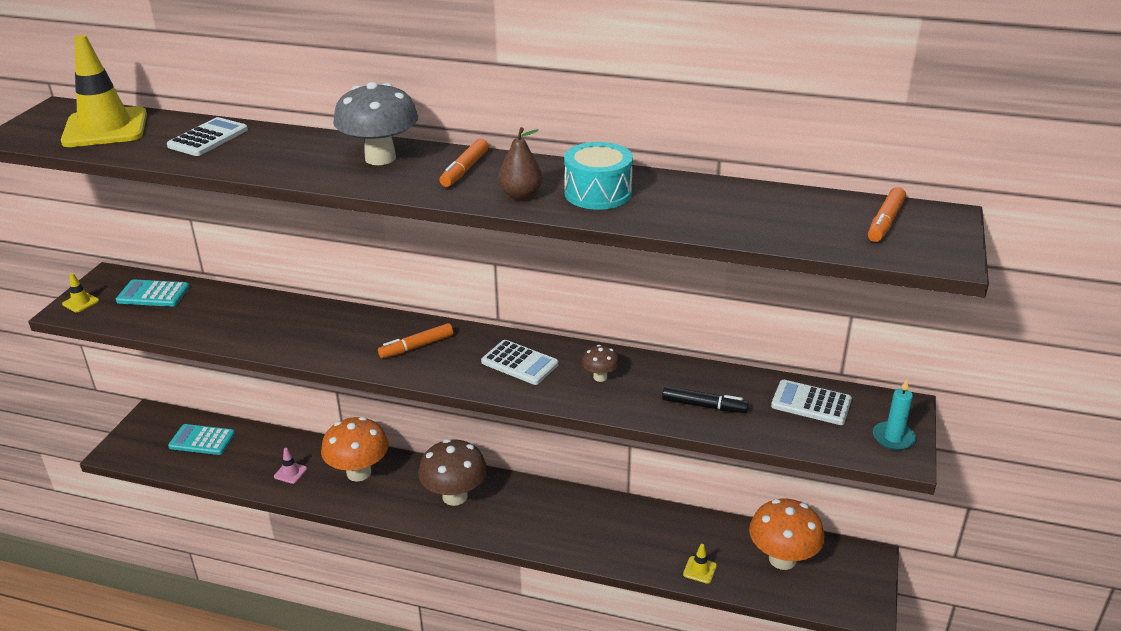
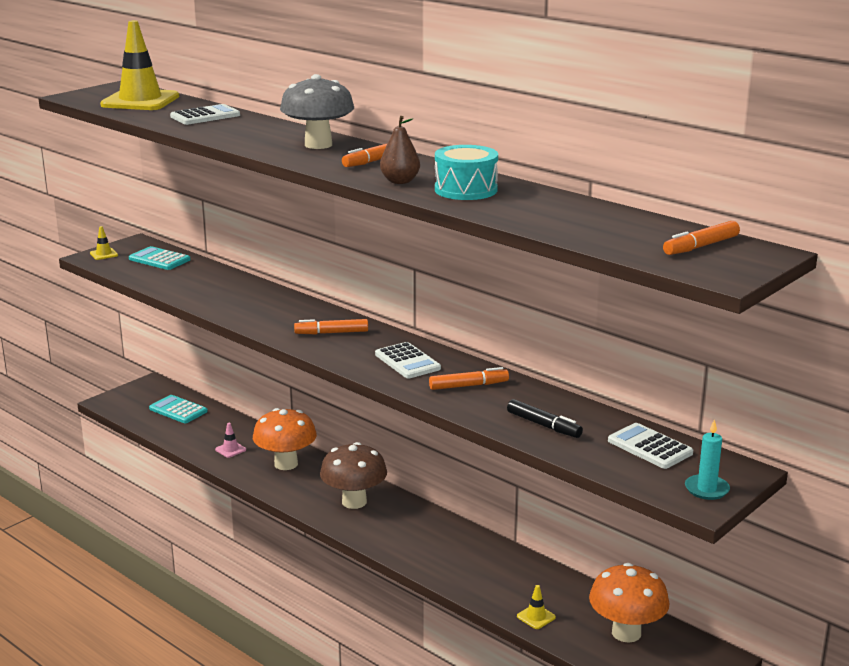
camera: 25 degrees right, 10 degrees down
(600, 377) = (468, 386): brown mushroom -> orange marker

